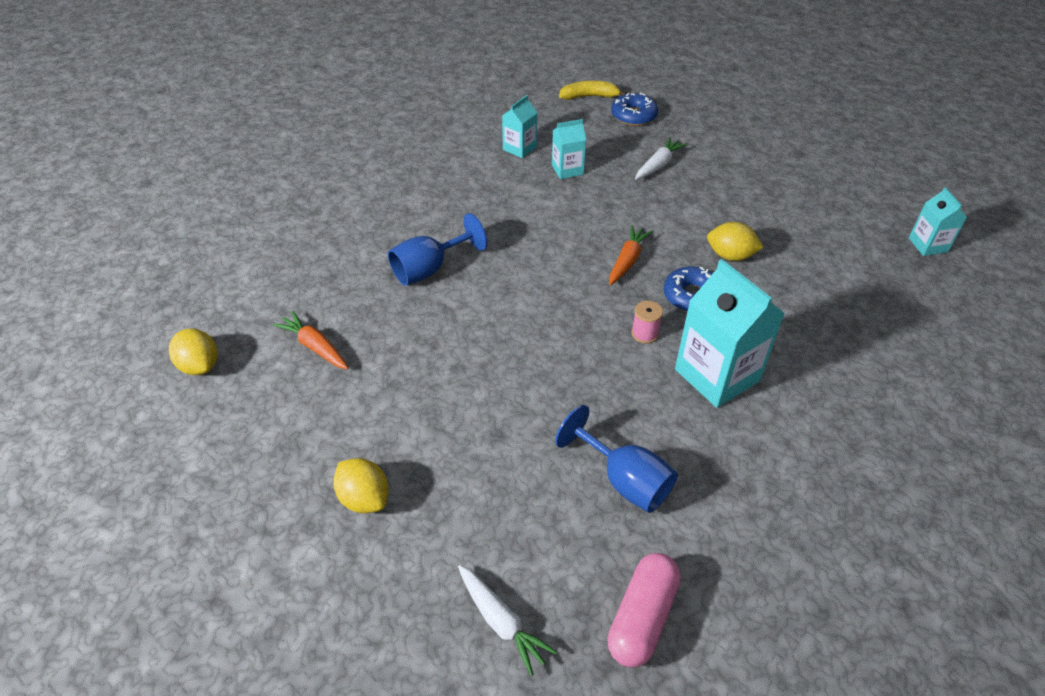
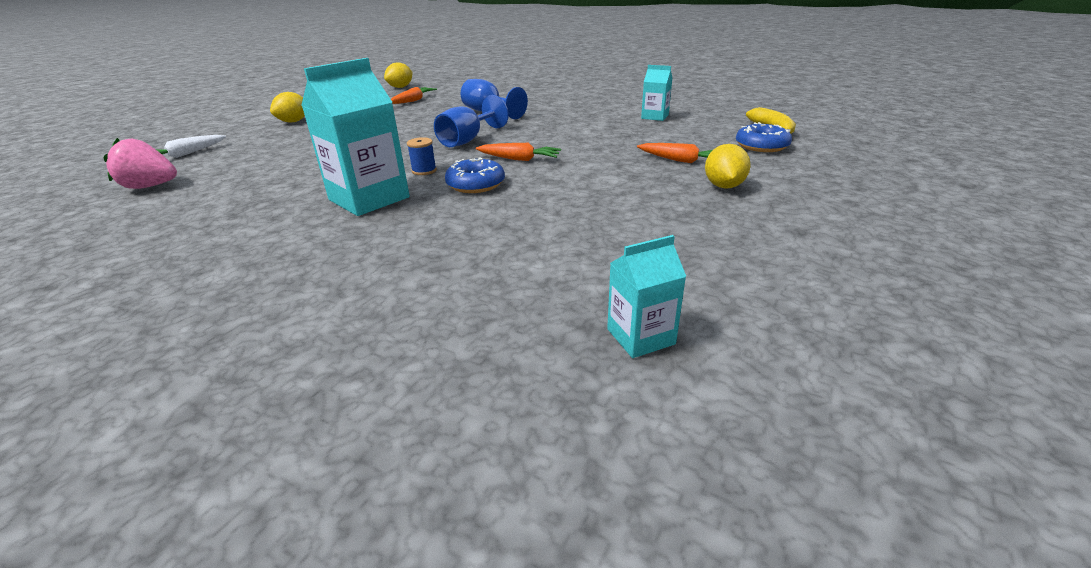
camera: 80 degrees right, 15 degrees down
(567, 169) = (638, 132): turquoise carton -> none
(625, 481) = (269, 174): blue goblet -> blue goblet (467, 140)
(642, 617) = (150, 186): pink capsule -> pink strawberry
(645, 333) = (424, 171): pink spool -> blue spool
(658, 165) = (681, 160): white carrot -> orange carrot
(730, 256) = (544, 197): yellow lemon -> yellow lemon (723, 186)

